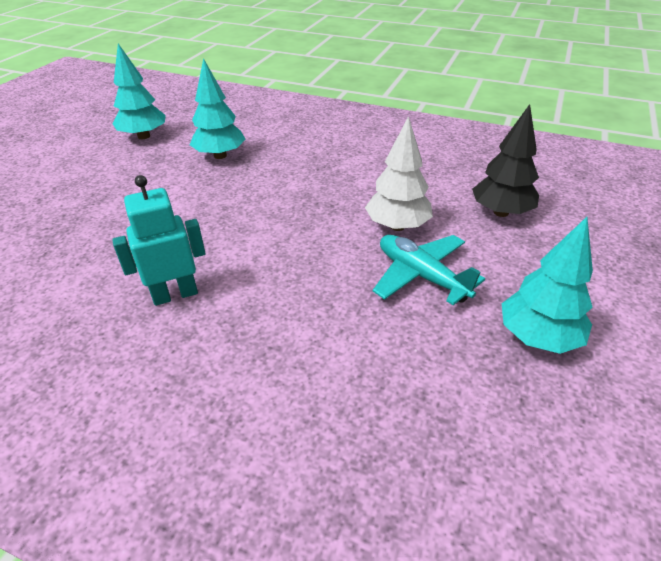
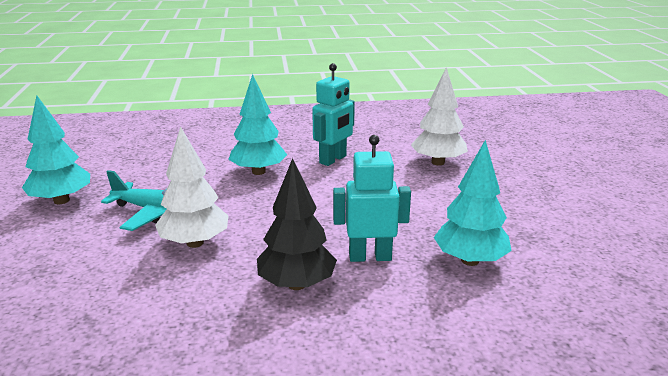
camera: 150 degrees right, 15 degrees down
(83, 246) = (438, 162): none -> white tree
(144, 136) = (603, 256): turquoise tree -> turquoise tree (258, 172)
(277, 176) = (370, 257): none -> turquoise robot
(500, 212) = (73, 292): black tree -> black tree (297, 284)

